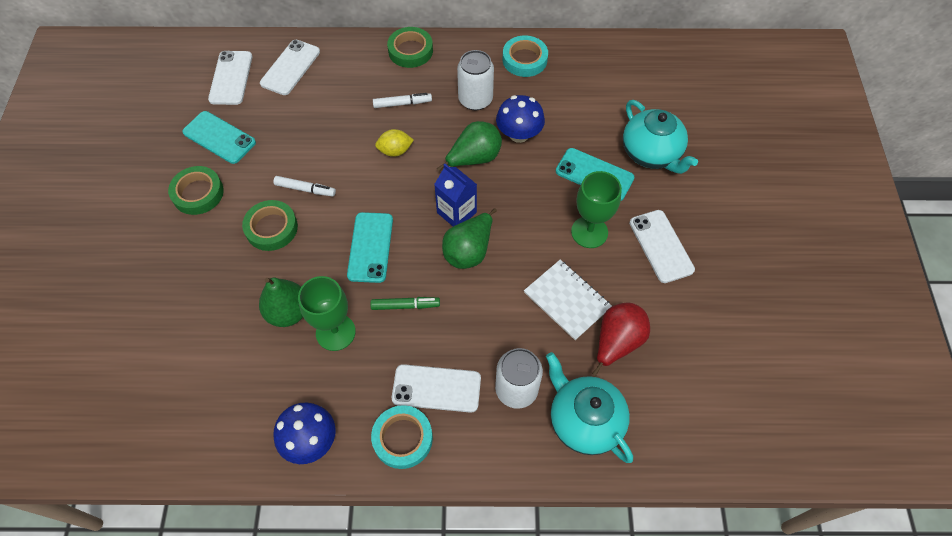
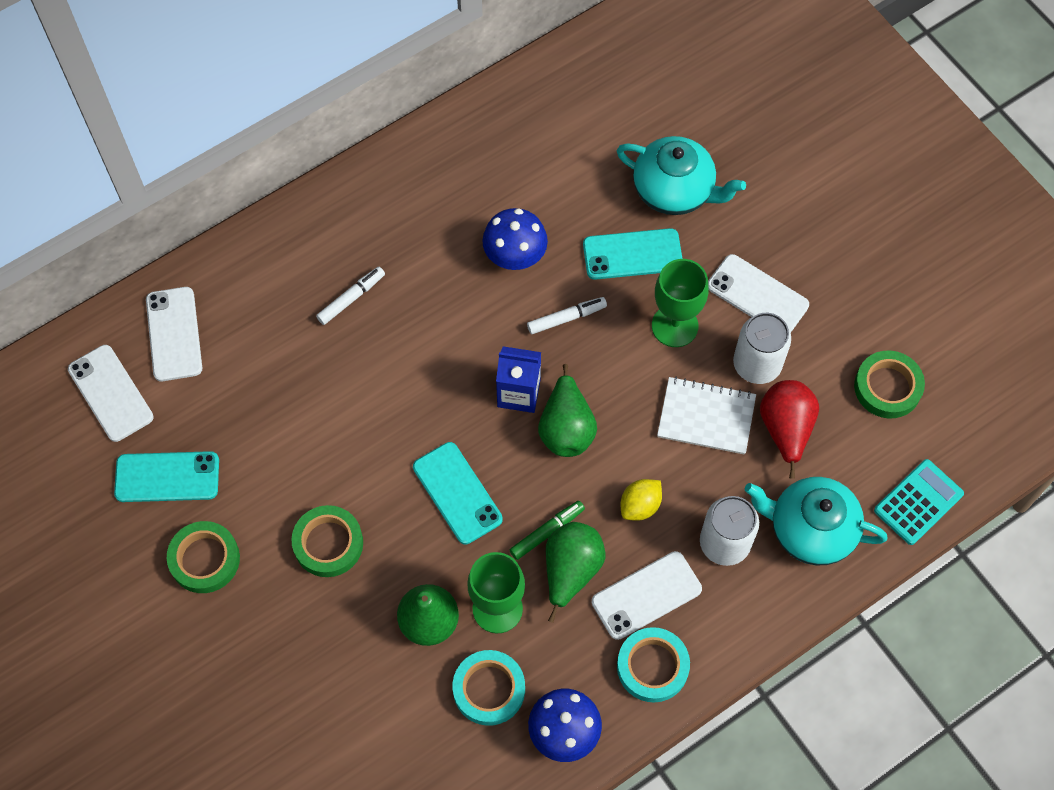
camera: 35 degrees left, 5 degrees up
(305, 189) = (327, 474): white marker -> white marker (566, 318)
(395, 151) = (391, 363): yellow lemon -> yellow lemon (640, 506)
(410, 51) = (304, 223): green tape -> green tape (887, 387)
(474, 158) = (488, 316): green pear -> green pear (571, 570)
(475, 99) = (432, 241): white can -> white can (757, 364)
(524, 59) = (449, 154): turquoise tape -> turquoise tape (489, 689)
(680, 454) = (918, 502): none -> turquoise calculator

